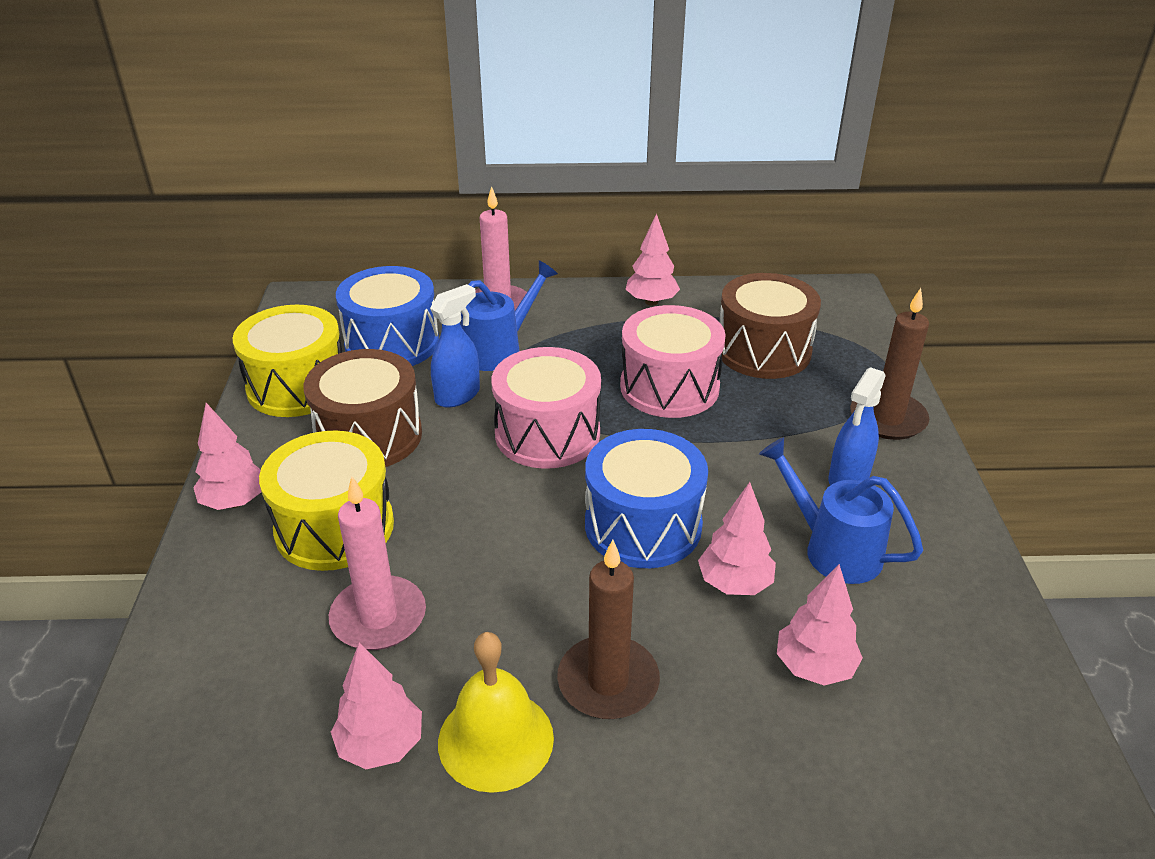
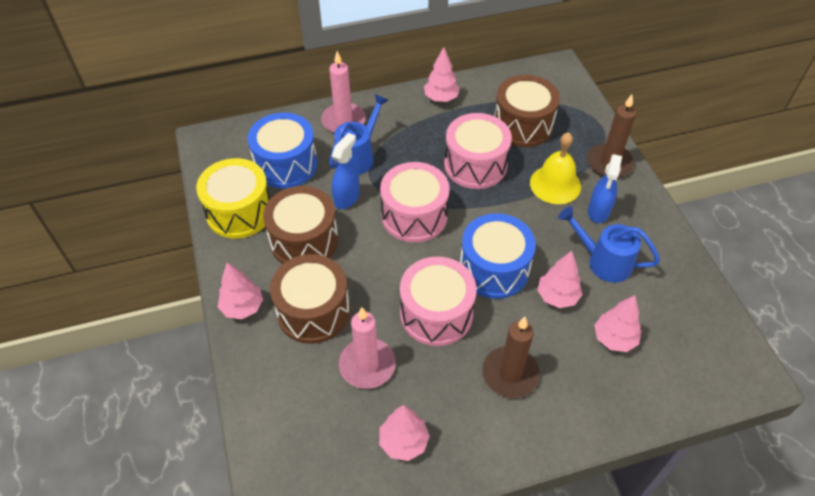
camera: 15 degrees left, 15 degrees up
(334, 527) = (313, 311): yellow drum -> brown drum
(495, 739) = (463, 423): yellow bell -> yellow bell (555, 184)
(522, 568) = (436, 313): none -> pink drum

